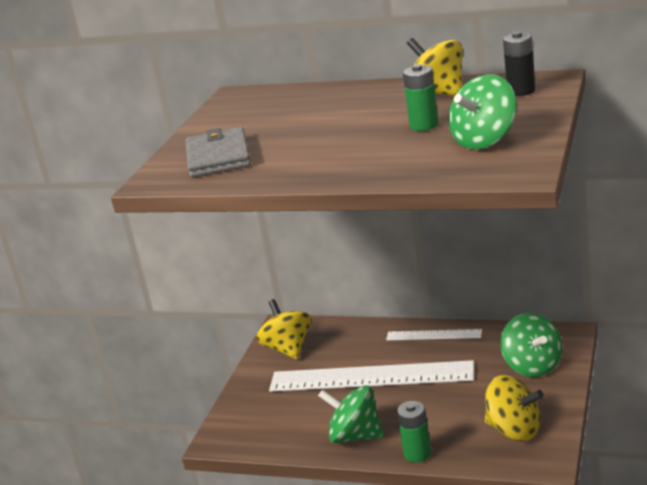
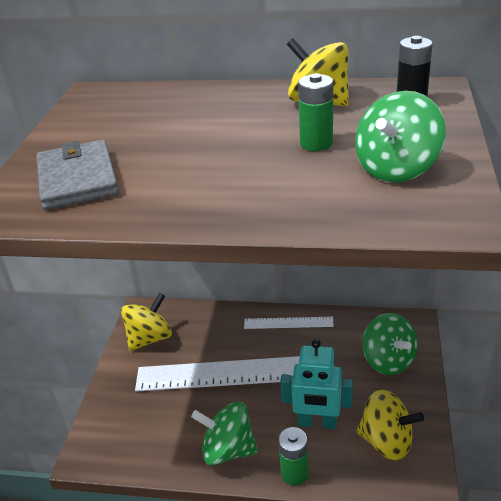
camera: 10 degrees left, 10 degrees up
(288, 349) = (150, 338): yellow spinning top -> yellow spinning top turned 75 degrees clockwise
(447, 416) = (317, 423): none -> turquoise robot

